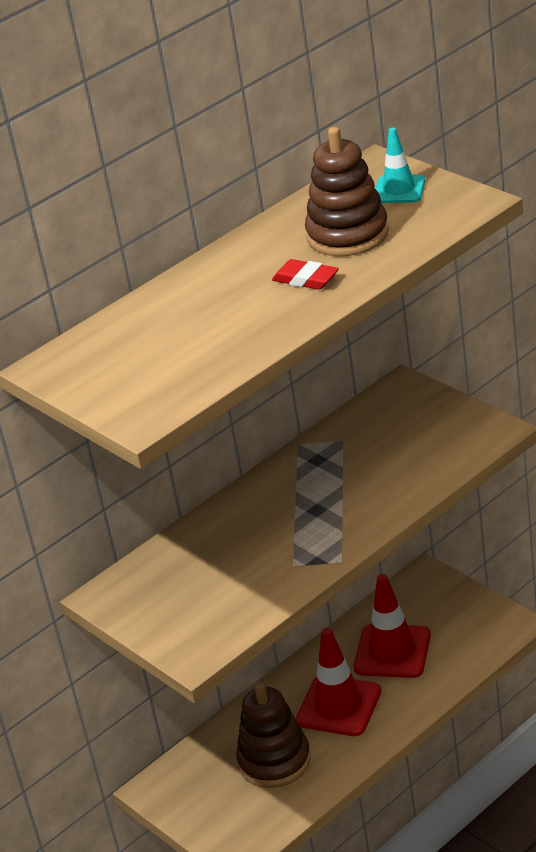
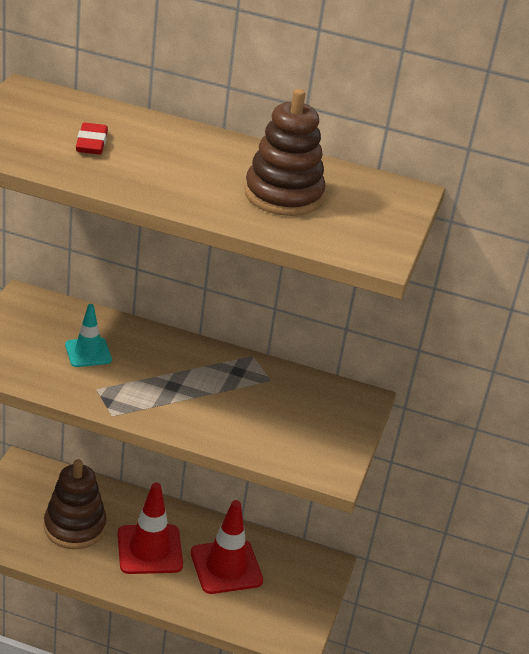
camera: 50 degrees right, 0 degrees up
(306, 279) = (201, 185): red eraser -> red eraser (91, 143)
(399, 190) = (373, 211): turquoise traffic cone -> turquoise traffic cone (88, 352)

